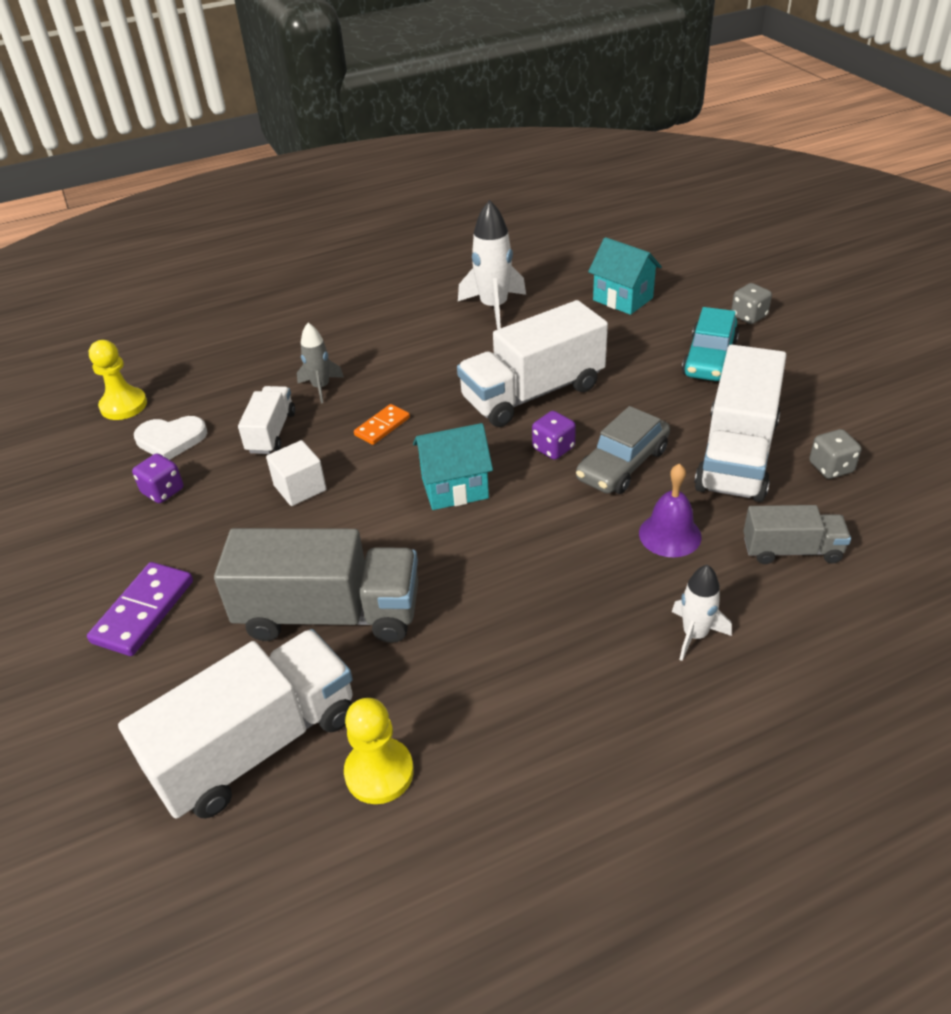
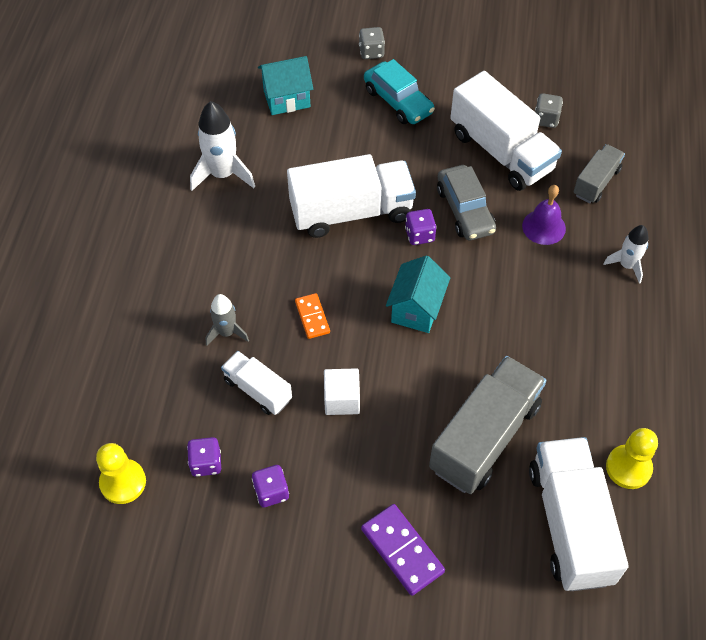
camera: 60 degrees left, 15 degrees up
(171, 439) = (206, 463): white heart -> purple dice
(533, 393) = (351, 212): white truck -> white truck turned 105 degrees counterclockwise

